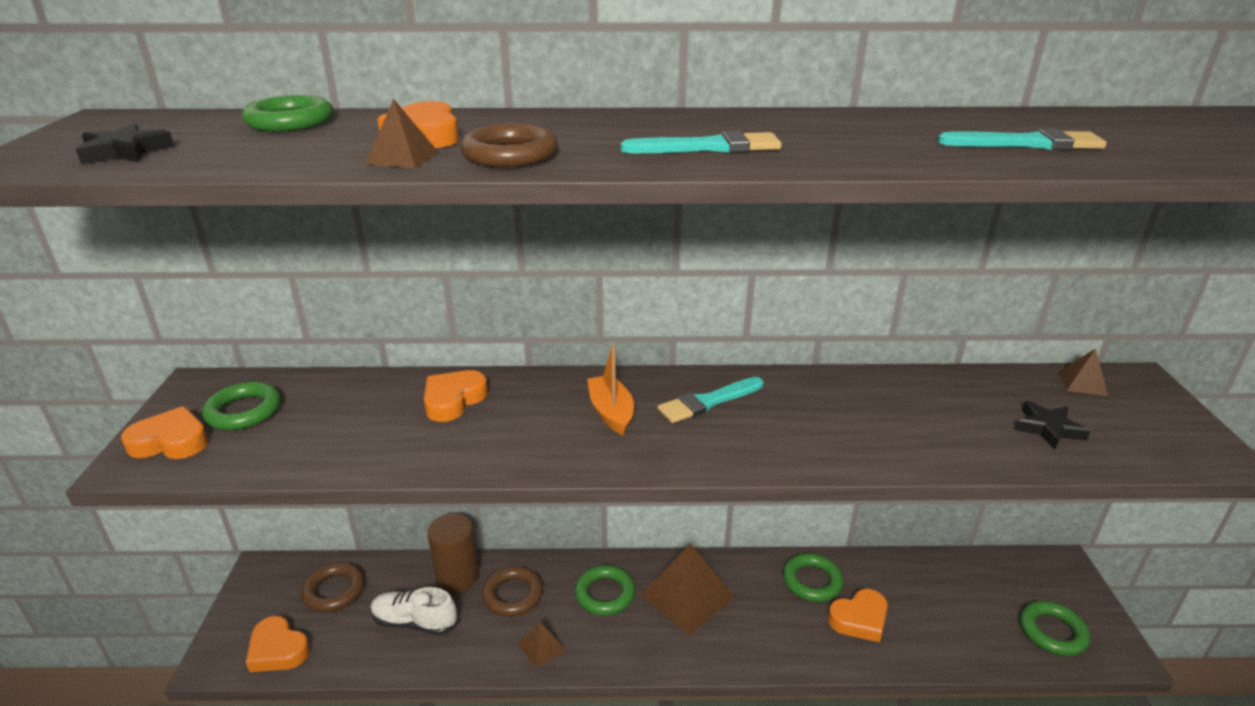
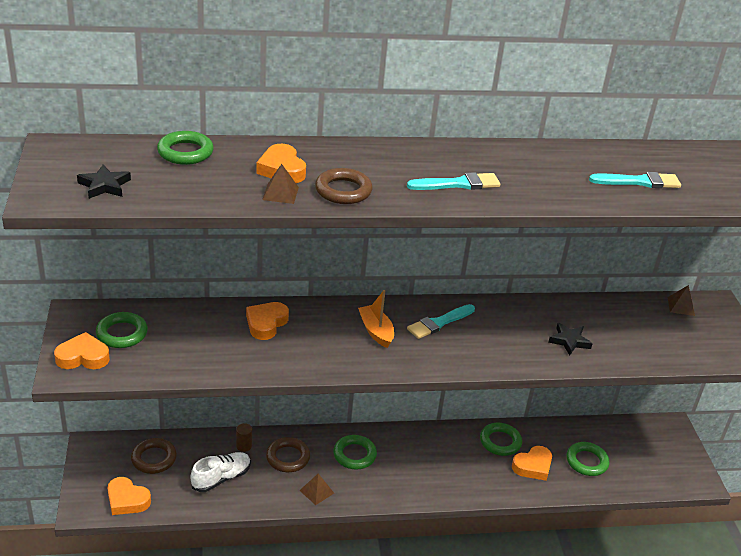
camera: 10 degrees left, 5 degrees up
(415, 622) = (221, 478): white shoe -> white shoe turned 135 degrees clockwise
(457, 576) = (244, 446): brown cylinder -> brown cylinder, size x0.50
(687, 596) = (413, 454): brown pyramid -> none
(1048, 428) = (654, 339): black star -> black star (569, 341)
(1052, 632) = (659, 470): green ring -> green ring (586, 461)

